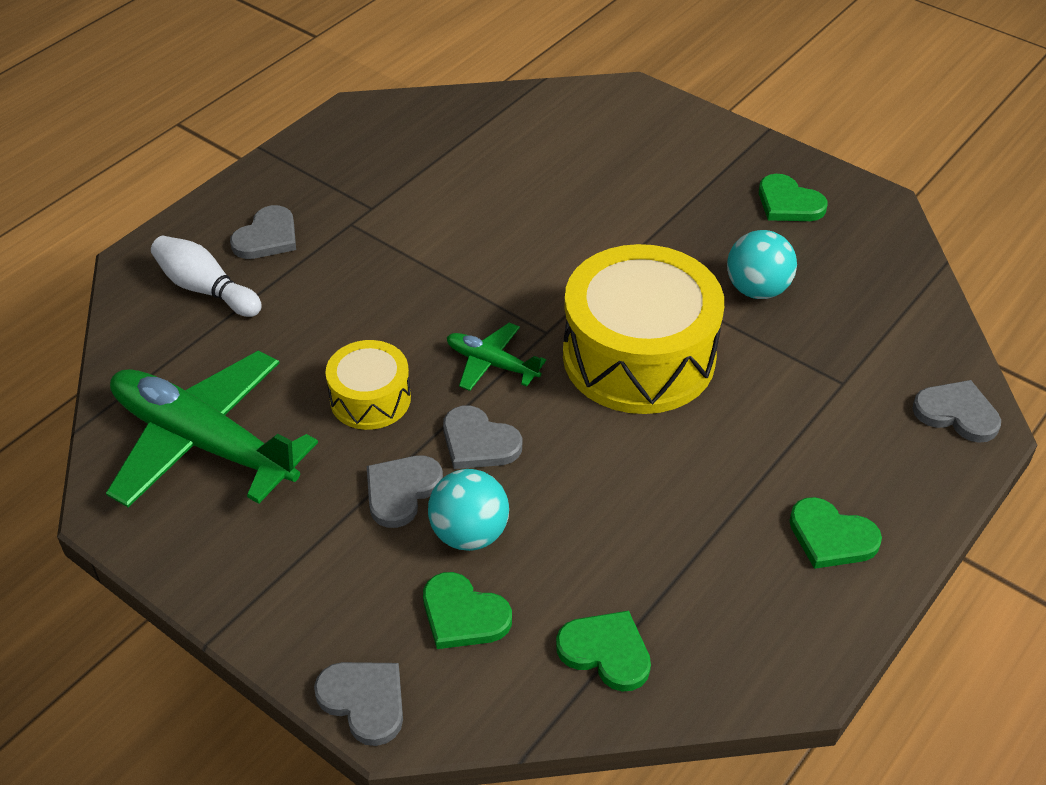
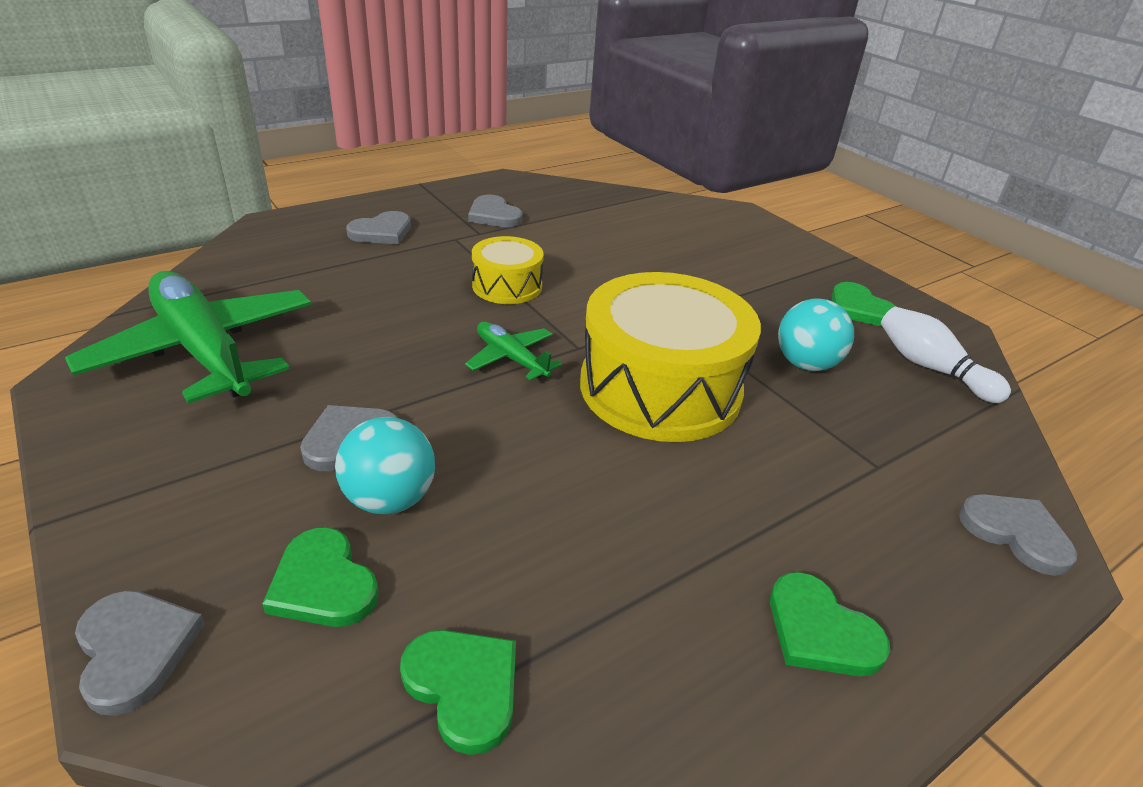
camera: 15 degrees right, 10 degrees down
(206, 289) = (305, 251): white bowling pin -> white bowling pin (931, 368)
(370, 399) = (379, 357): yellow drum -> yellow drum (507, 286)
(478, 442) = (456, 418): grey heart -> grey heart (494, 215)

